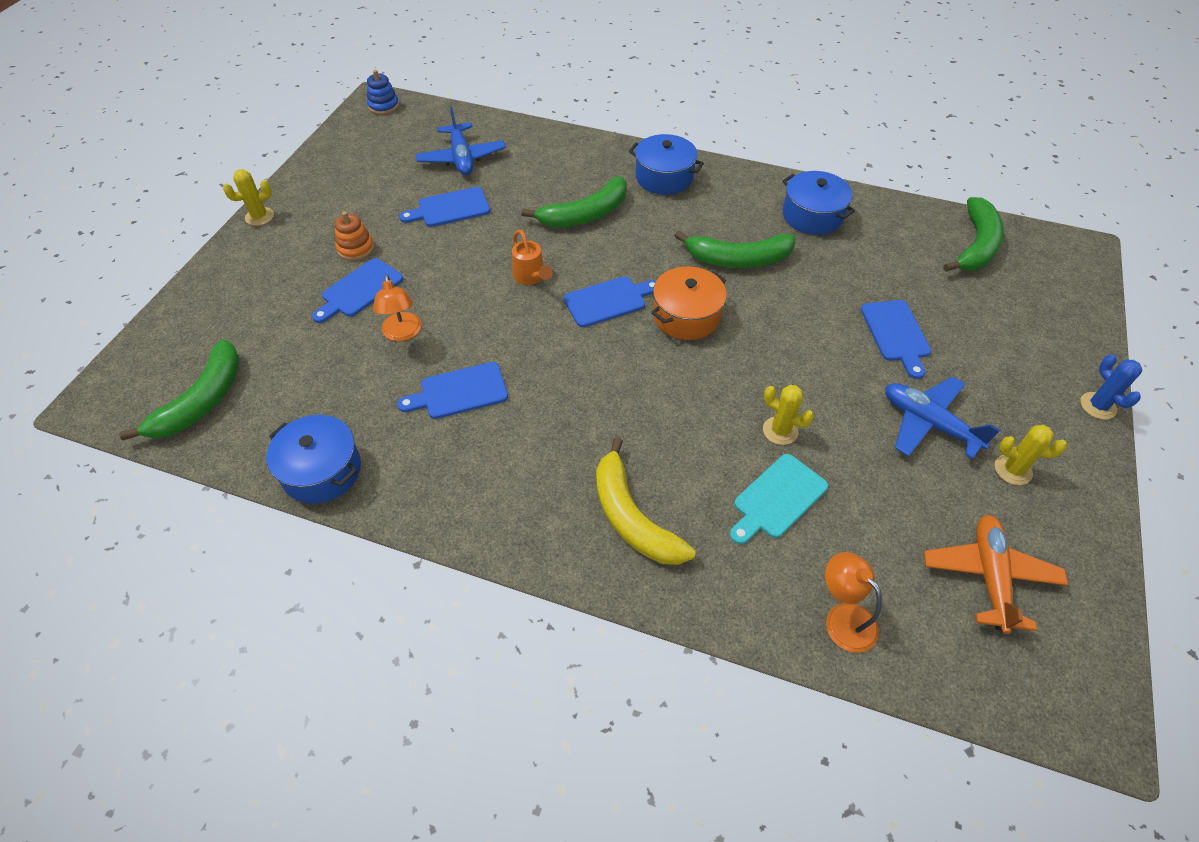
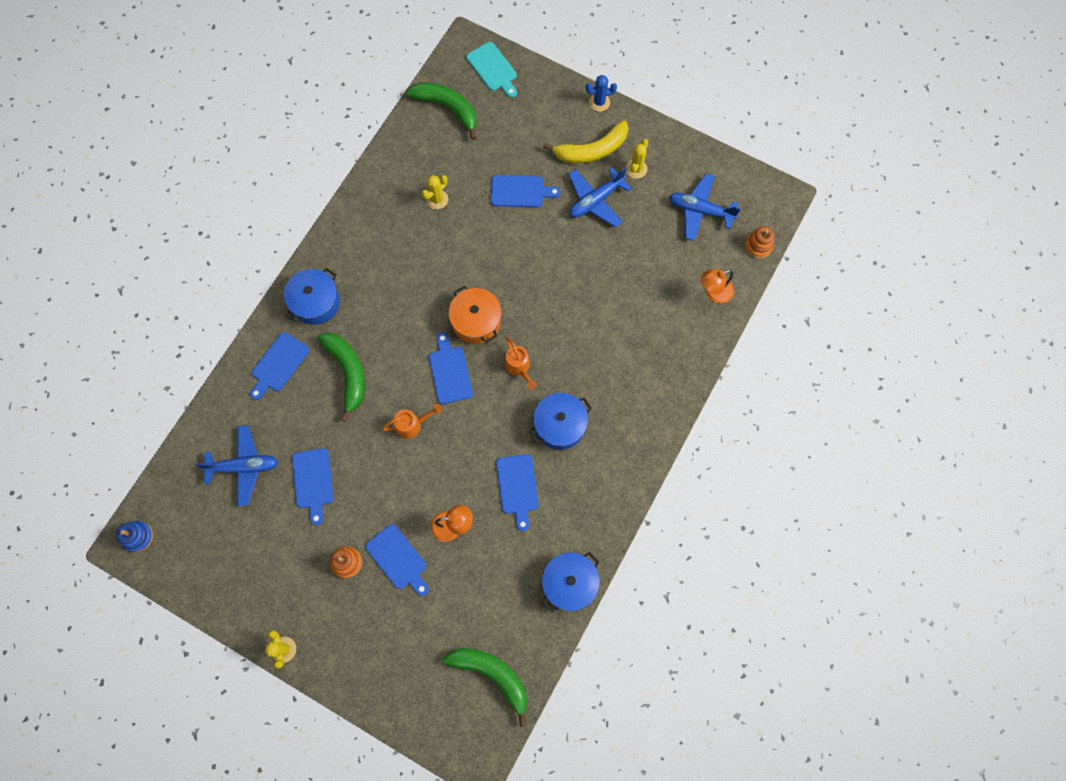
camera: 80 degrees left, 20 degrees up
(582, 163) = (279, 364): none -> blue cutting board
(632, 369) = (519, 367): none -> orange watering can
(632, 517) = (635, 390): yellow banana -> yellow banana (592, 150)
(738, 259) = (426, 271): green banana -> none
(777, 499) = (635, 304): turquoise cutting board -> turquoise cutting board (493, 69)
(780, 431) = (586, 288): yellow cactus -> yellow cactus (437, 199)
(812, 216) = (390, 205): blue pot -> blue pot (560, 425)
(970, 689) = (758, 246): none -> orange stacking toy
(989, 576) = (700, 210): orange plane -> blue plane

